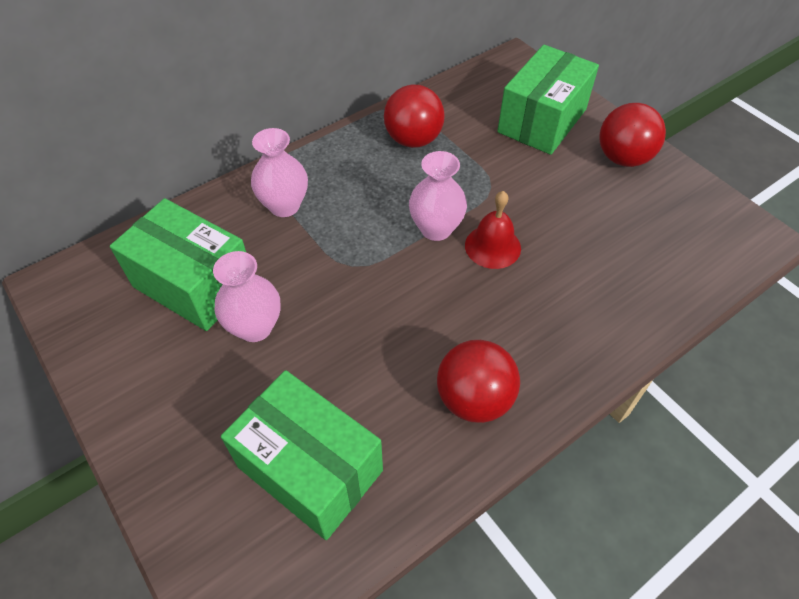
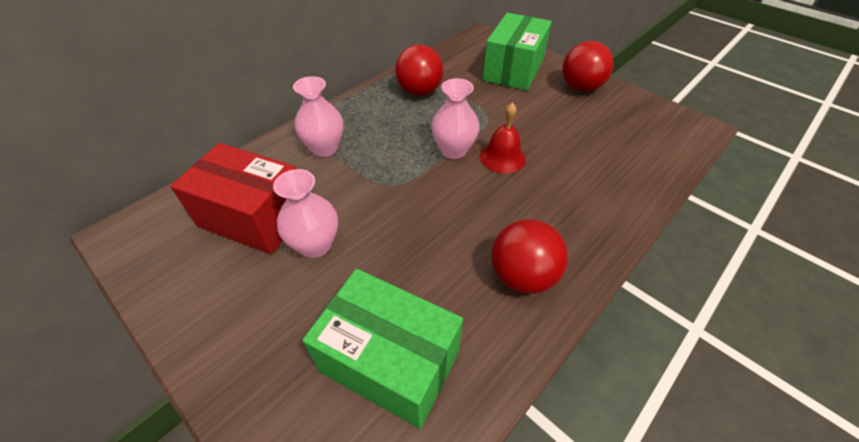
camera: 10 degrees left, 5 degrees down
(194, 284) = (254, 217): green box -> red box

